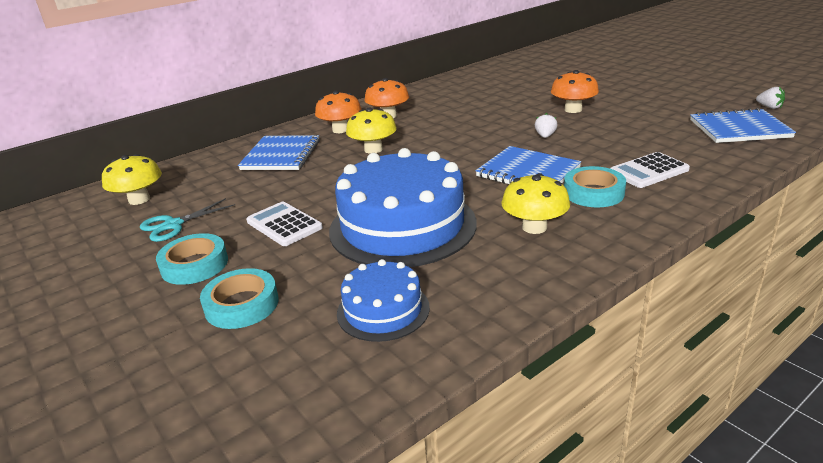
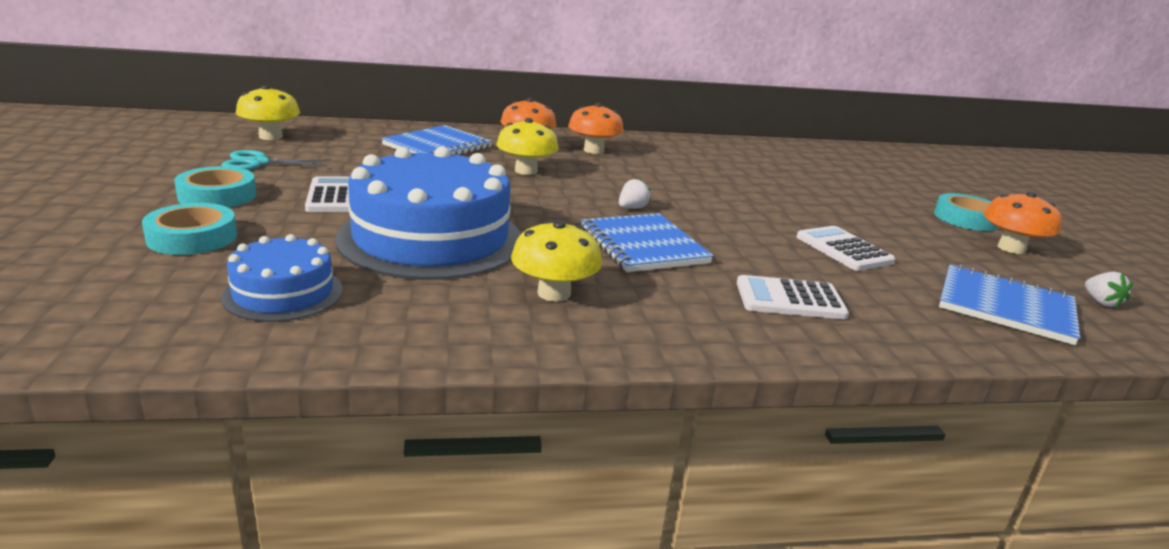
camera: 25 degrees right, 5 degrees down
(545, 136) = (727, 223): white strawberry -> white strawberry (632, 208)
(573, 109) = (808, 212): orange mushroom -> orange mushroom (1011, 248)
(593, 193) = (680, 292): turquoise tape -> turquoise tape (966, 219)
(625, 127) = (843, 249): none -> white calculator

